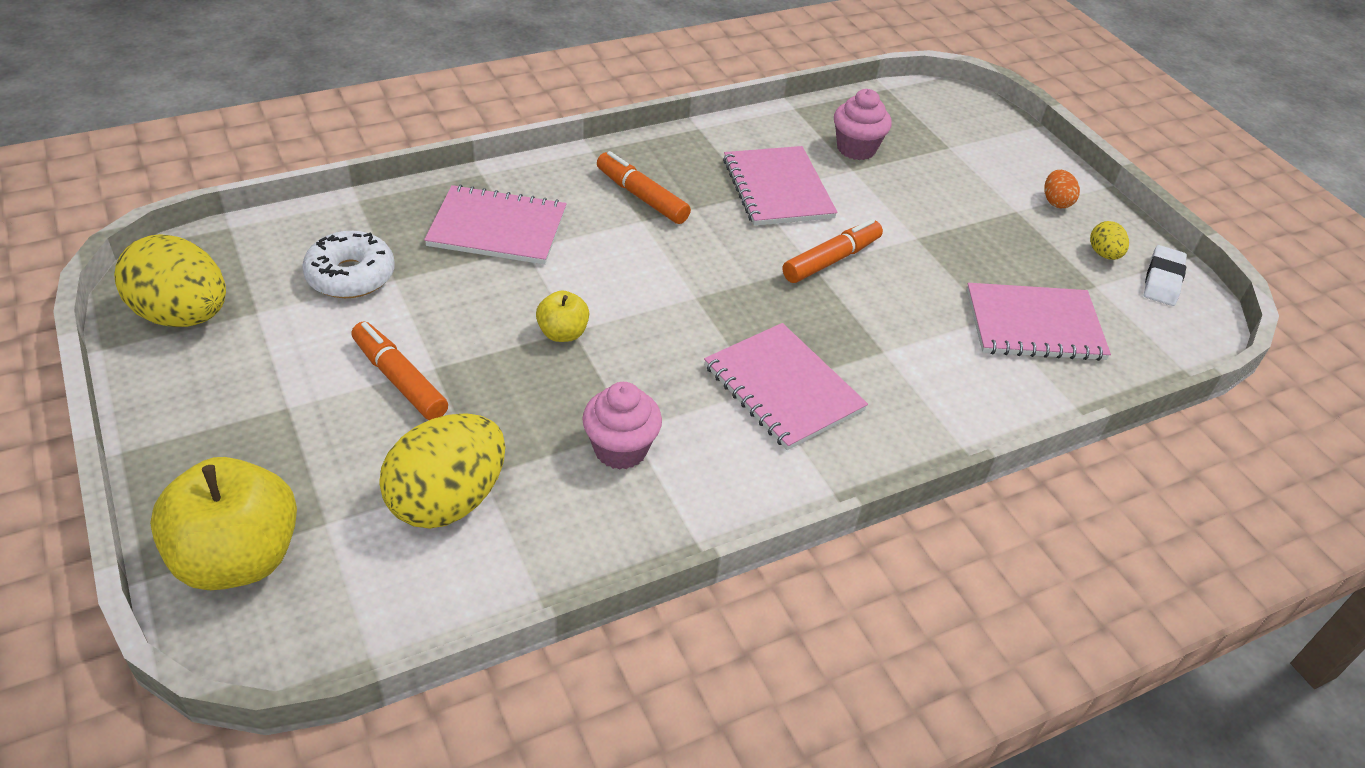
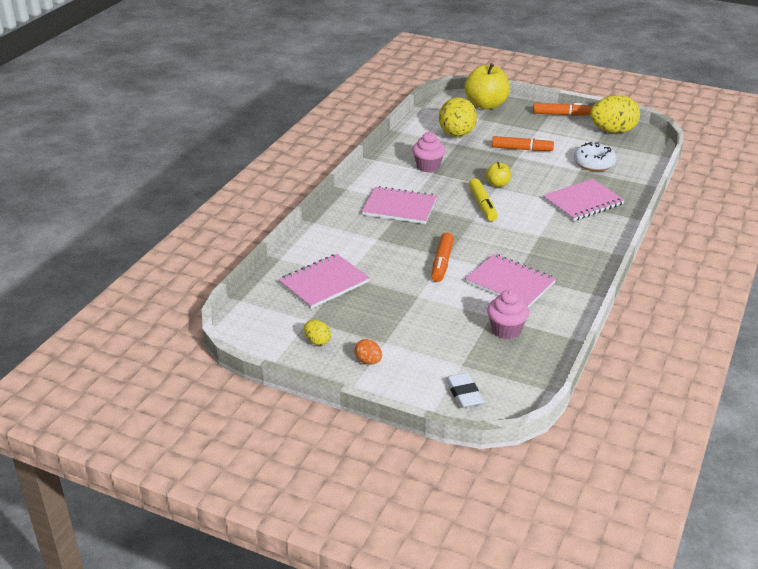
camera: 145 degrees right, 10 degrees down
(642, 197) = (557, 244): orange marker -> orange marker (561, 114)
(646, 311) = (482, 205): none -> yellow marker
(1163, 280) = (276, 343): white eraser -> white eraser (464, 393)

